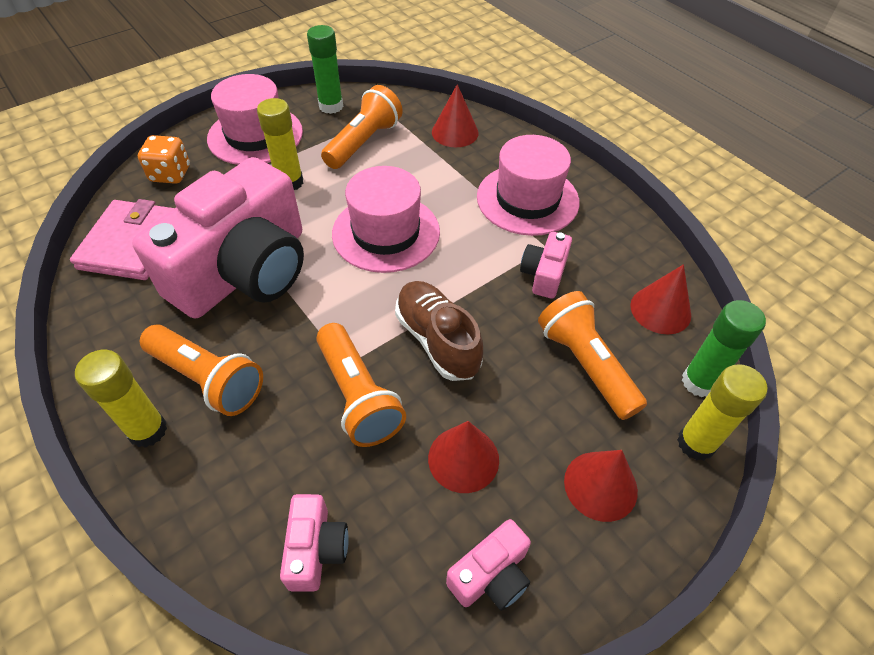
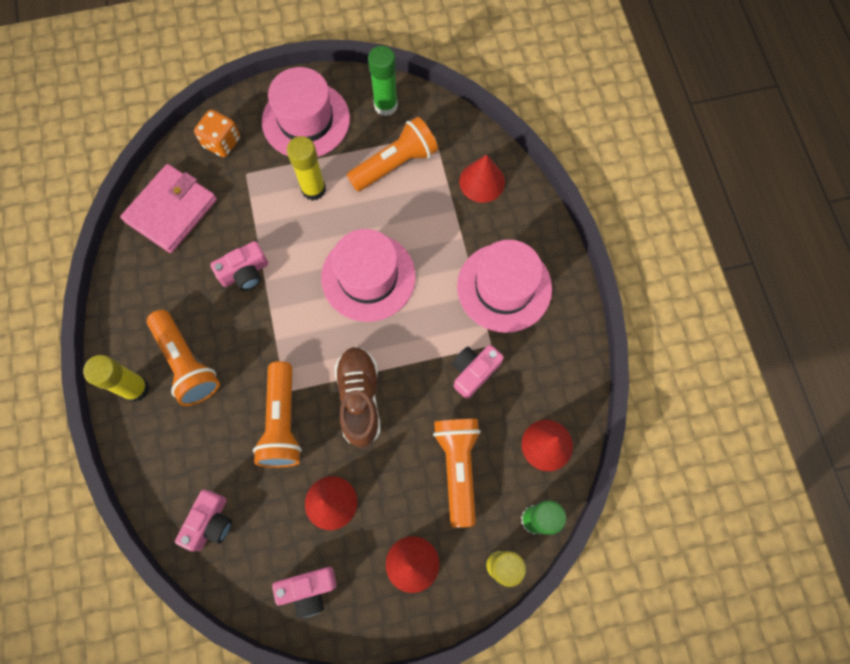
camera: 25 degrees right, 20 degrees up
(245, 271) = (245, 273): pink camera -> pink camera, size x0.41

